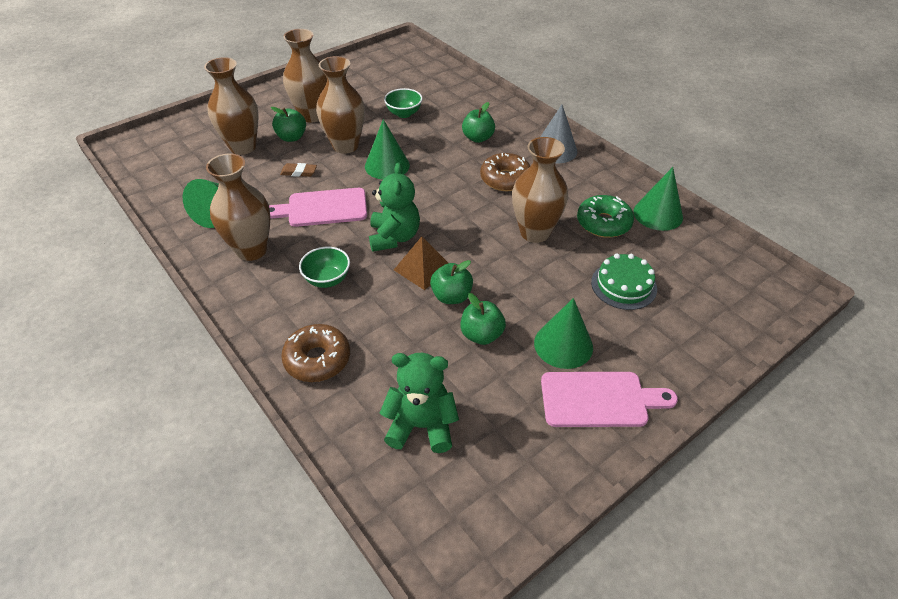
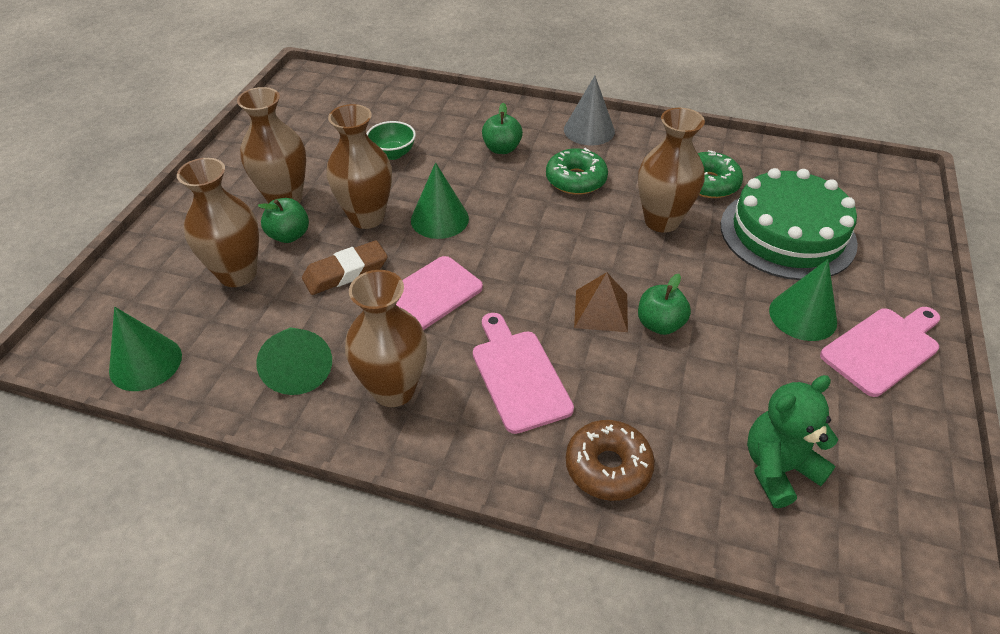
camera: 35 degrees left, 0 degrees up
(299, 172) = (346, 272): brown eraser -> brown eraser, size x1.69
(327, 279) = (519, 375): green bowl -> pink cutting board
(394, 237) = (536, 293): green teddy bear -> none
(481, 335) = (728, 347): green apple -> none
(505, 179) = (576, 180): brown donut -> green donut
(623, 285) = (787, 233): green cake -> green cake, size x1.86
(658, 214) = (741, 154): green cone -> green cone (145, 363)

